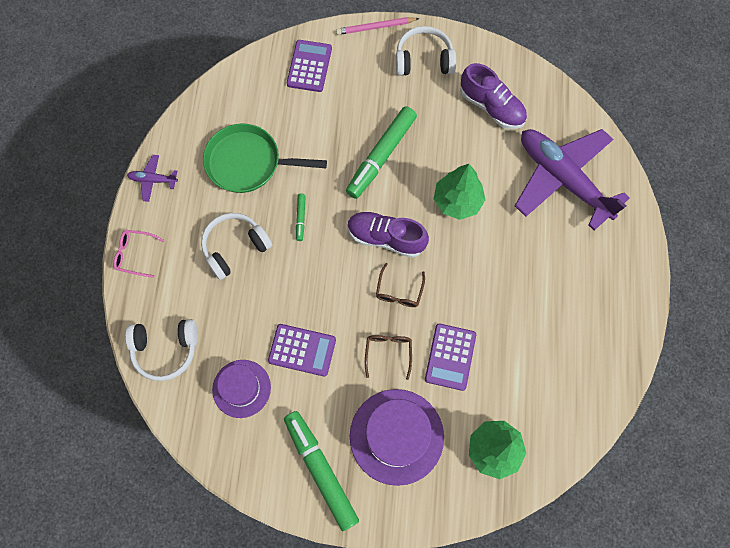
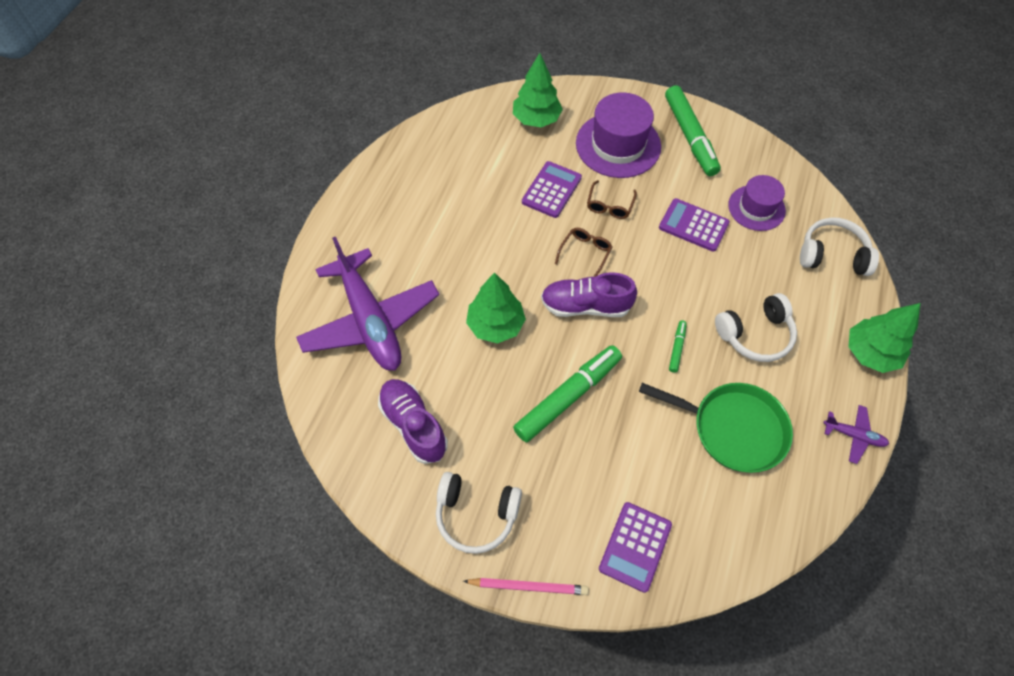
camera: 165 degrees left, 10 degrees down
(135, 255) = (870, 353): pink glasses -> green tree
(386, 238) = (585, 306): purple shoe -> purple shoe turned 150 degrees clockwise

